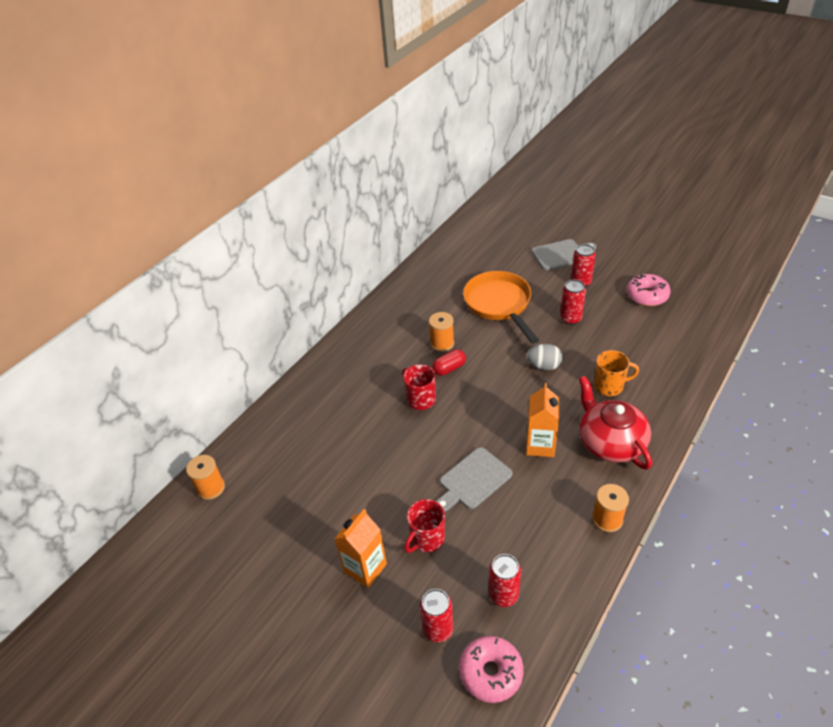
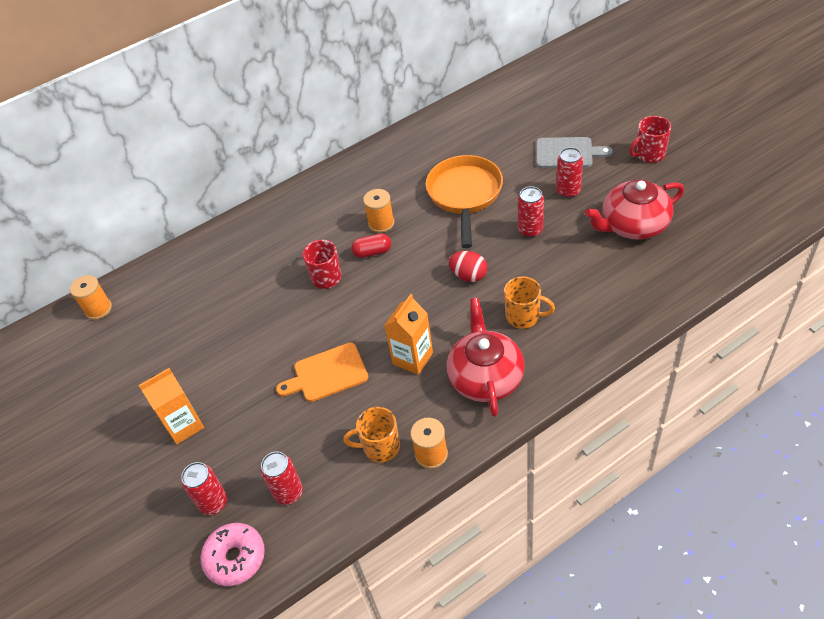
camera: 25 degrees right, 5 degrees up
(427, 539) = (252, 416): red mug -> red mug (649, 154)
(473, 480) = (327, 374): grey cutting board -> orange cutting board
(544, 366) = (469, 275): grey egg -> red egg
(560, 527) = (380, 447): none -> orange mug
(647, 295) = (633, 225): pink donut -> red teapot

